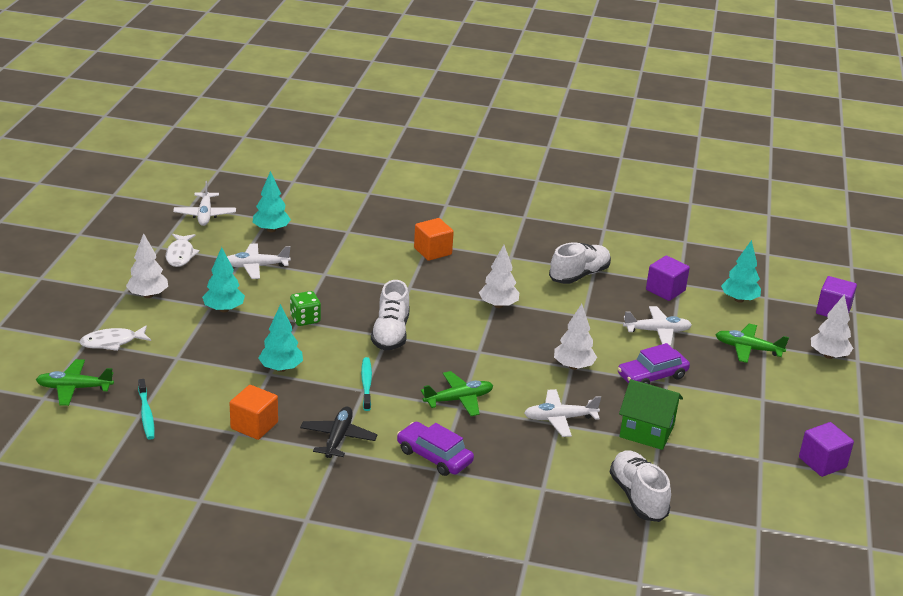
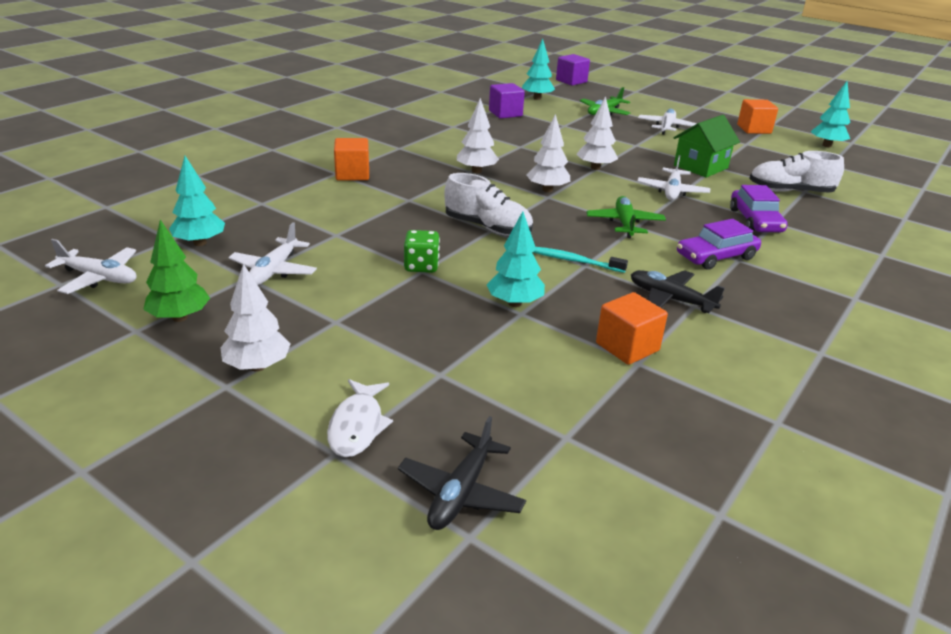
camera: 65 degrees left, 0 degrees up
(74, 388) = (461, 492): green plane -> black plane
(146, 414) = (566, 430): turquoise toothbrush -> none
(180, 255) = (180, 317): white fish -> green tree
(224, 309) = (352, 313): turquoise tree -> turquoise tree (827, 145)
(579, 275) = (456, 132): white shoe -> none
(652, 376) = (624, 146): purple car -> purple car (755, 221)
(657, 331) = (562, 130): white plane -> white plane (666, 127)
(822, 462) = (754, 129): purple cube -> orange cube
(828, 355) = (625, 96): white tree -> white tree (547, 190)

